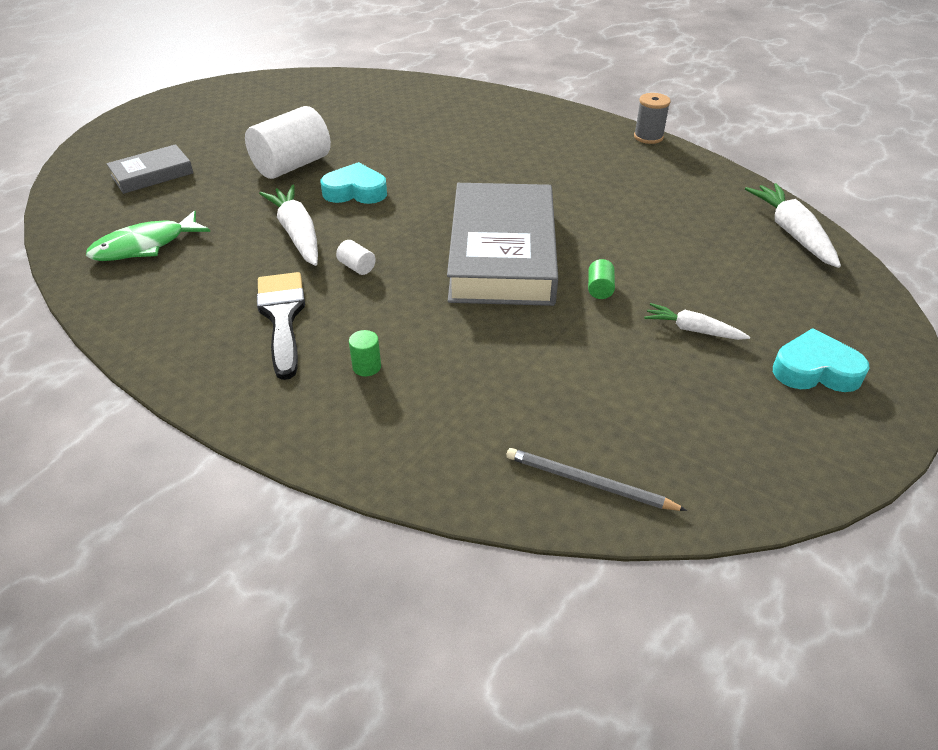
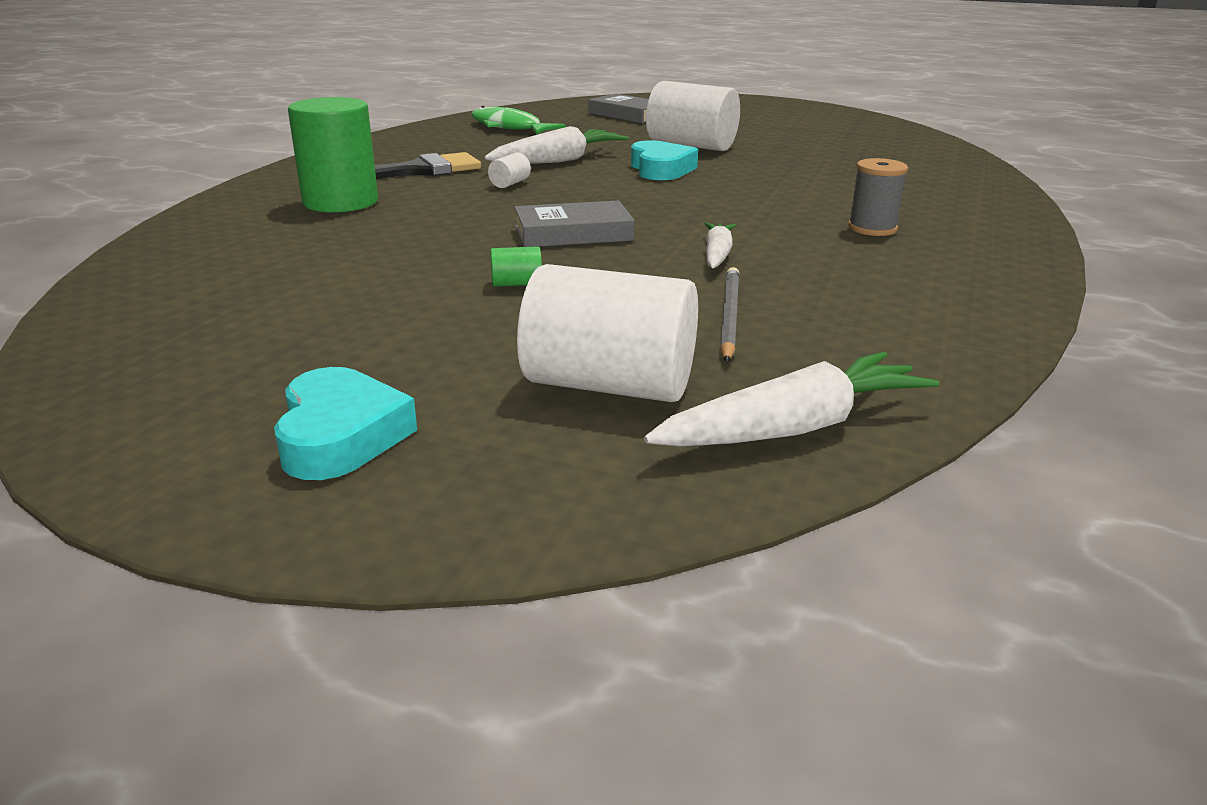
camera: 75 degrees right, 15 degrees down
(367, 367) = (340, 202): green cylinder -> green cylinder, size x2.47
(502, 253) = (573, 233): grey book -> grey book, size x0.49
(588, 482) = (139, 295): grey pencil -> grey pencil (729, 316)
(648, 137) = (1029, 298): grey spool -> grey spool (872, 228)
(692, 330) = (435, 341): white carrot -> white carrot (717, 255)
(751, 275) = (609, 385): none -> white cylinder

